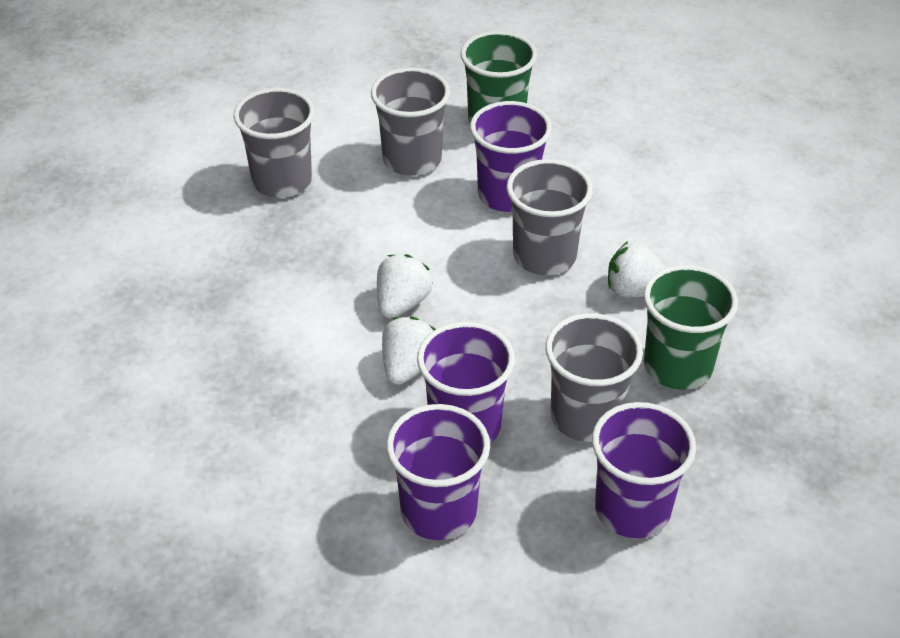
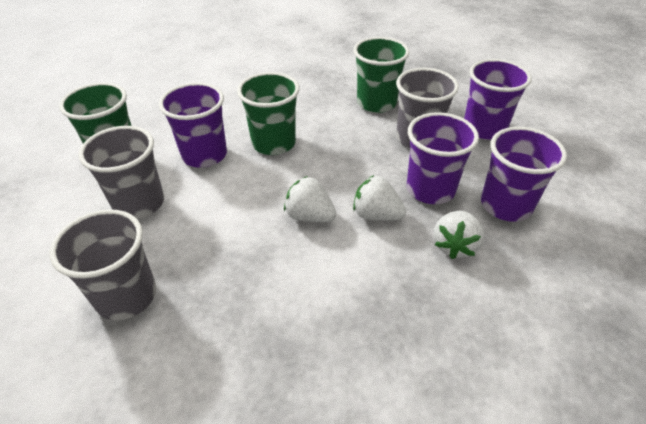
camera: 85 degrees left, 0 degrees up
(544, 256) = (273, 143): grey cup -> green cup
(634, 291) = (313, 111): white strawberry -> white strawberry (454, 245)

